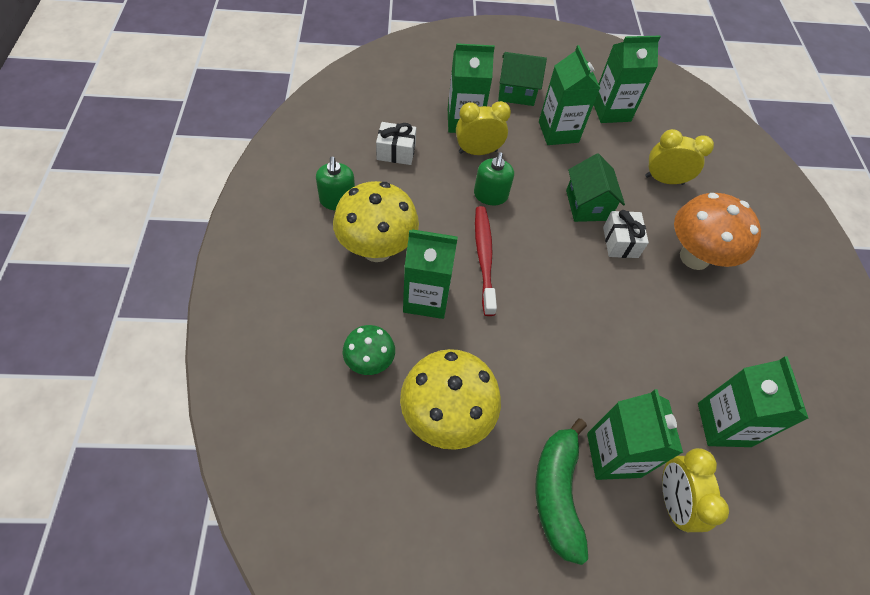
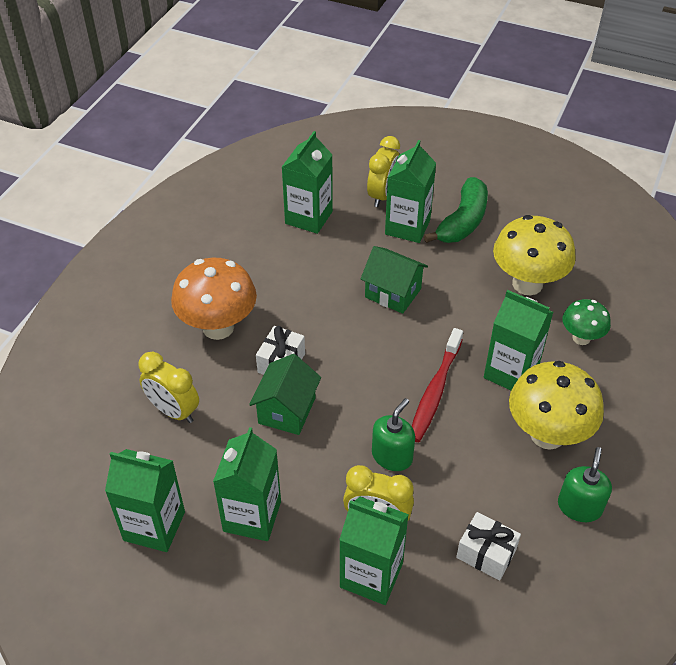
camera: 150 degrees left, 10 degrees down
(516, 92) = (266, 603): green house -> green house (393, 293)

